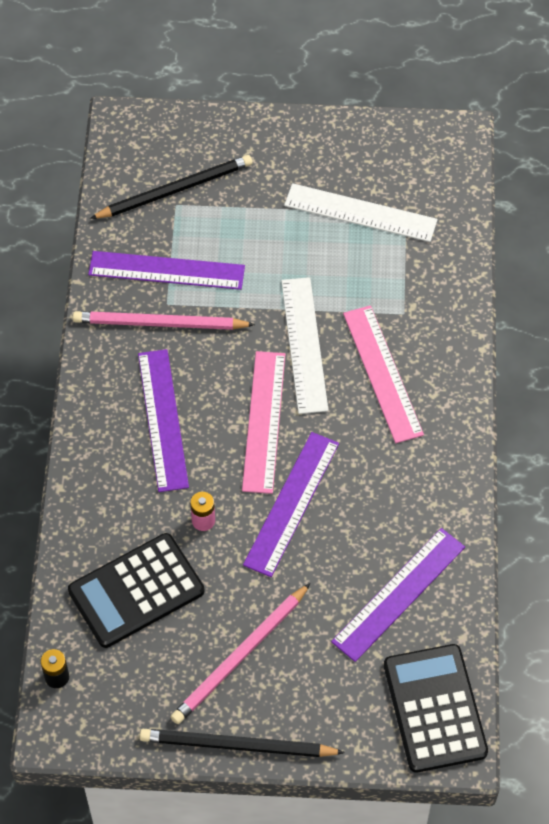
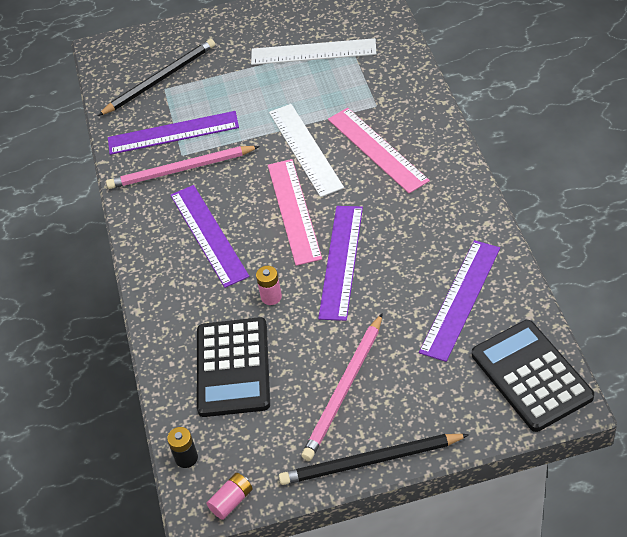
camera: 10 degrees left, 10 degrees down
(86, 740) = (231, 501): none -> pink battery
(136, 591) = (233, 367): black calculator -> black calculator turned 45 degrees counterclockwise

